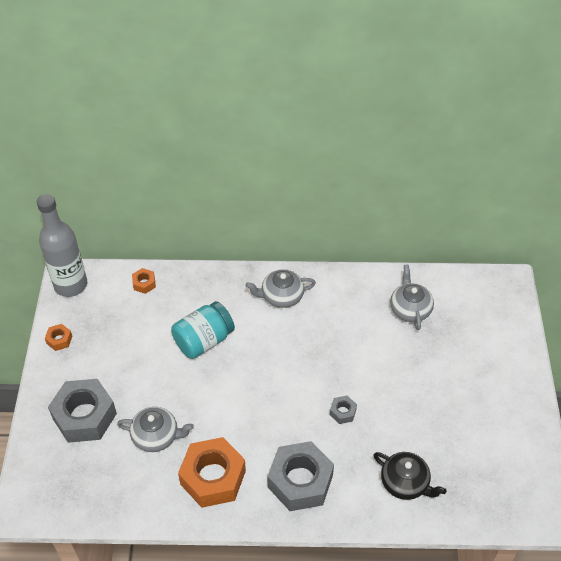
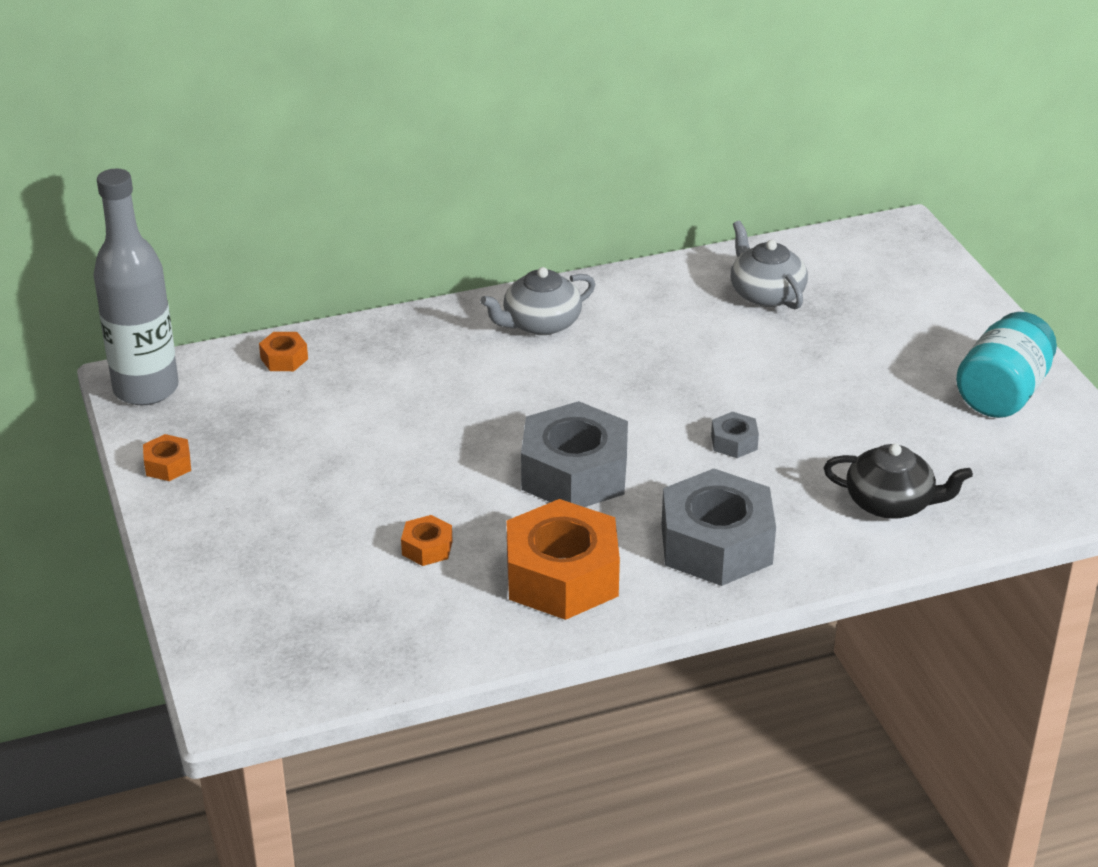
camera: 20 degrees left, 15 degrees down
(84, 416) = (277, 554): grey nut -> grey nut (574, 473)
(156, 436) = (427, 548): grey teapot -> orange nut
(204, 340) = (438, 408): turquoise jar -> turquoise jar (1002, 393)

